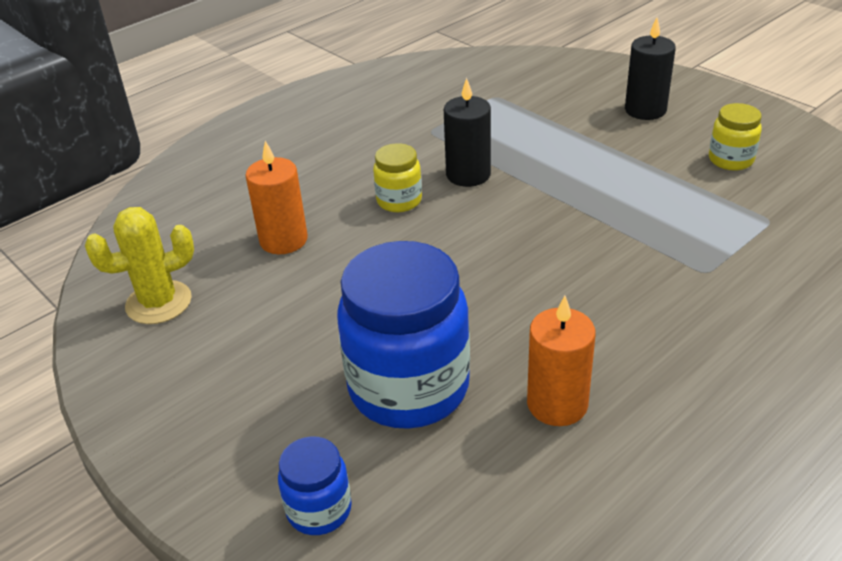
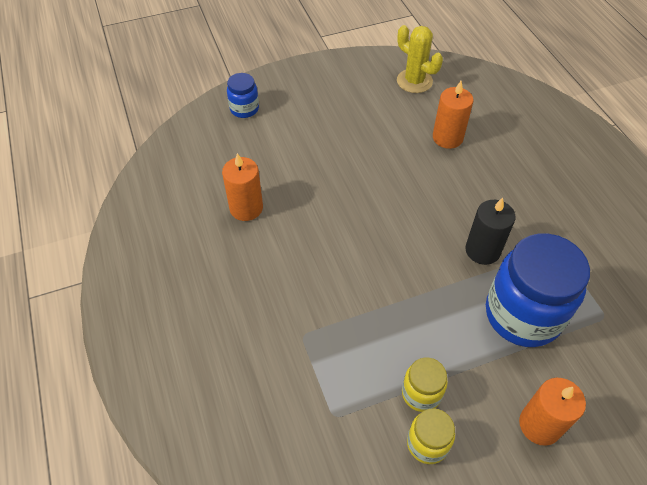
camera: 110 degrees right, 15 degrees up
(159, 303) = (414, 81): yellow cactus -> yellow cactus turned 45 degrees counterclockwise
(399, 201) = (465, 202): yellow jar -> yellow jar (421, 393)
(409, 388) = (294, 156): blue jar -> blue jar (522, 314)
(645, 110) = (540, 425): black candle -> orange candle

